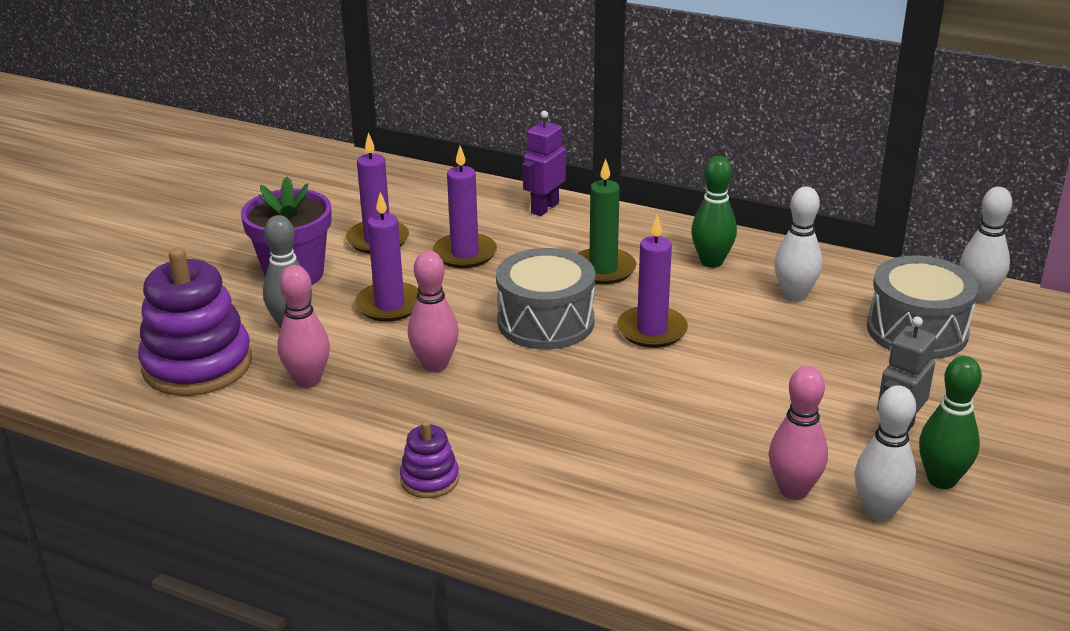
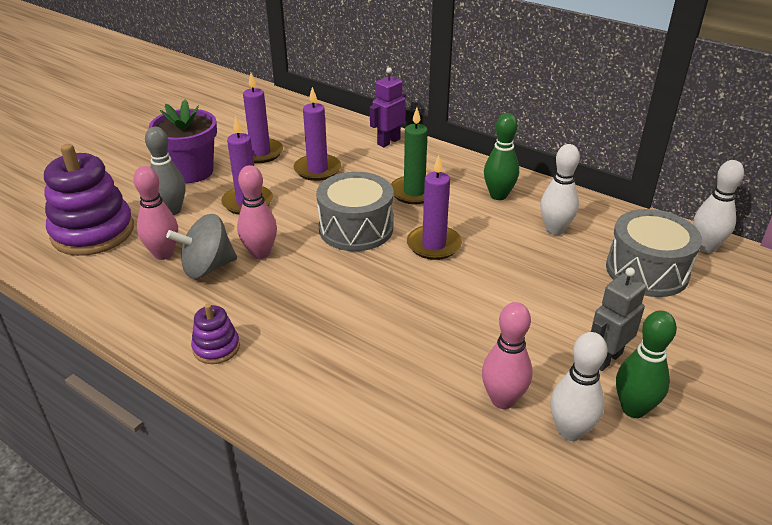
camera: 10 degrees right, 5 degrees up
(374, 390) = (207, 267): none -> grey spinning top

